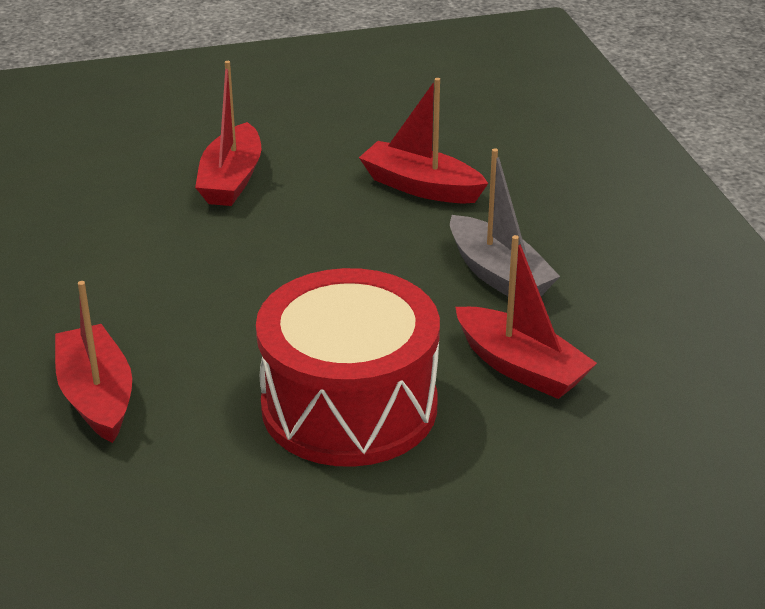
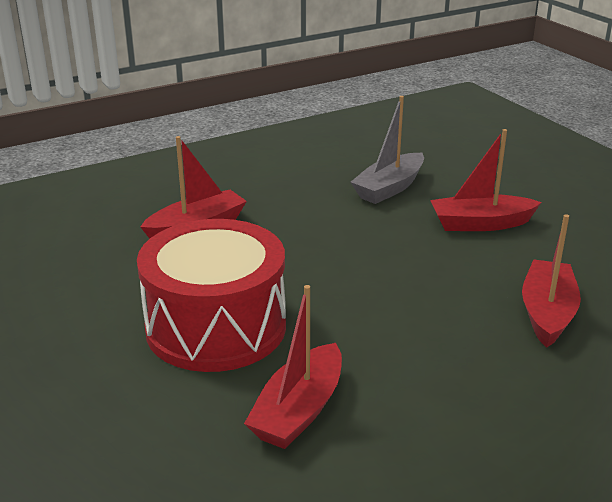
camera: 75 degrees right, 5 degrees down
(498, 275) = (435, 378): grey boat -> grey boat (389, 188)

